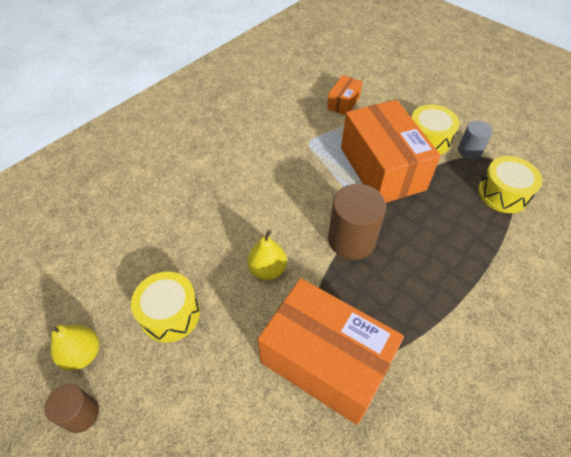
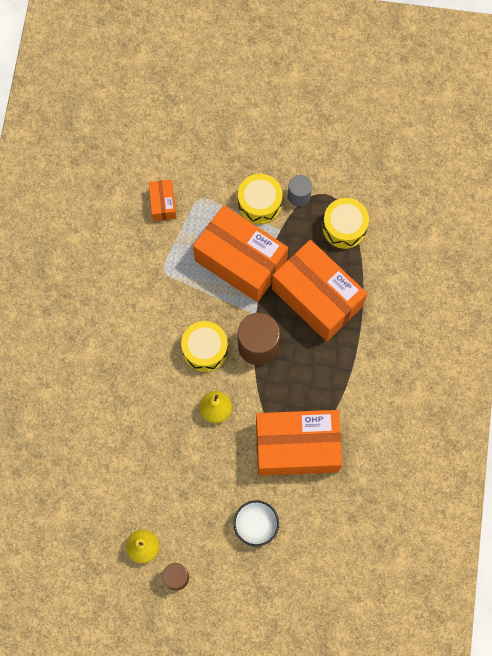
camera: 35 degrees left, 20 degrees up
(170, 314) = (176, 485): yellow drum -> yellow drum (205, 349)
(214, 419) = (256, 525): none -> white bowl
(440, 233) = (317, 297): none -> orange box

